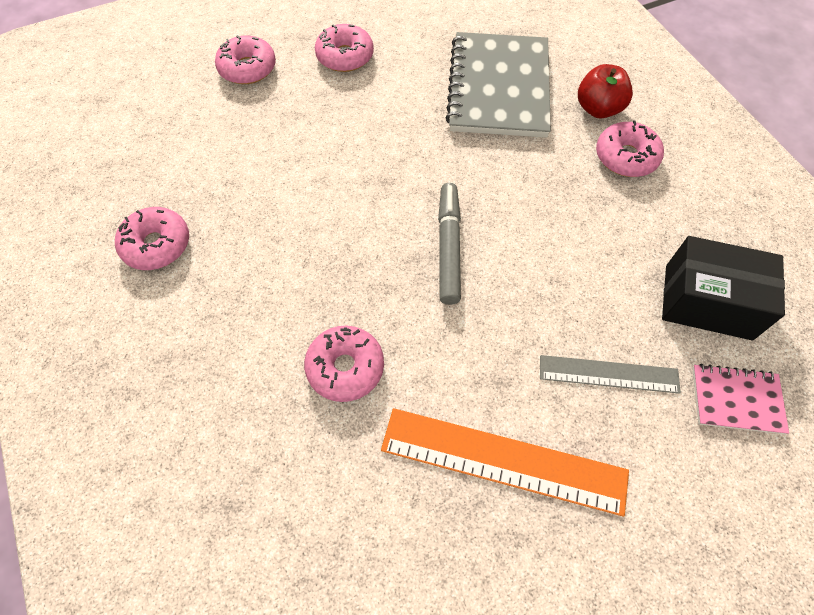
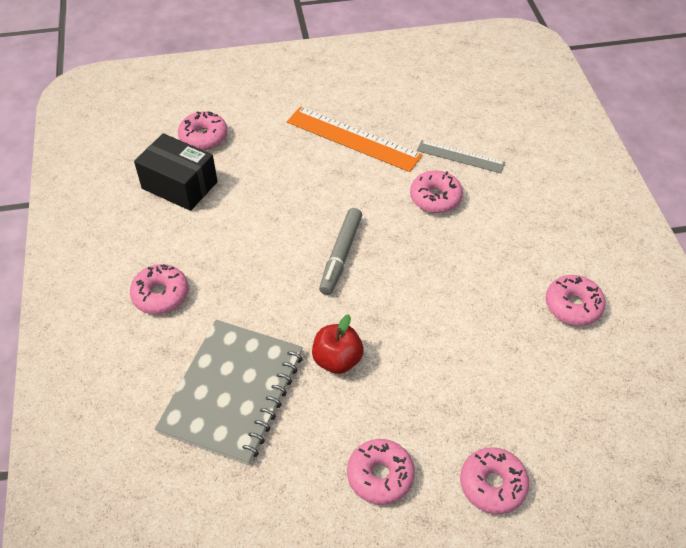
camera: 165 degrees left, 10 degrees down
(598, 109) = (152, 346): red apple -> red apple (337, 360)
(608, 374) = (270, 162): grey ruler -> grey ruler (460, 156)
(736, 400) = (203, 137): pink notebook -> pink donut

